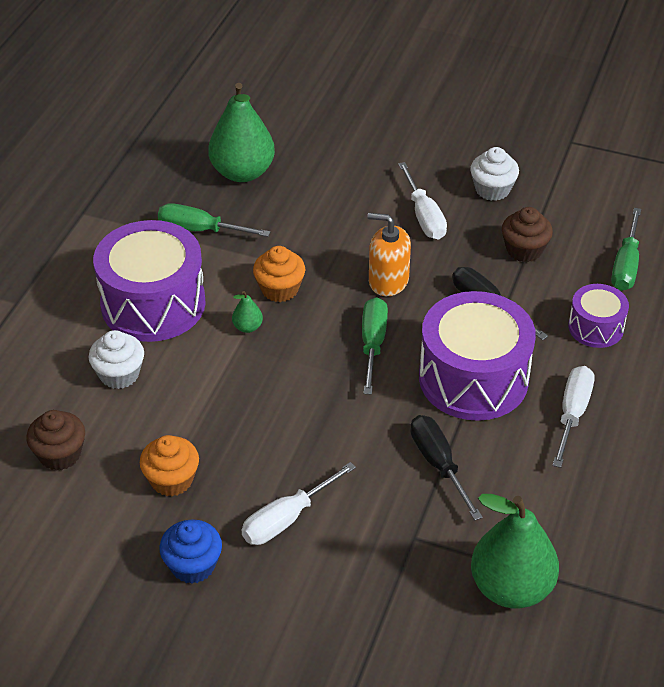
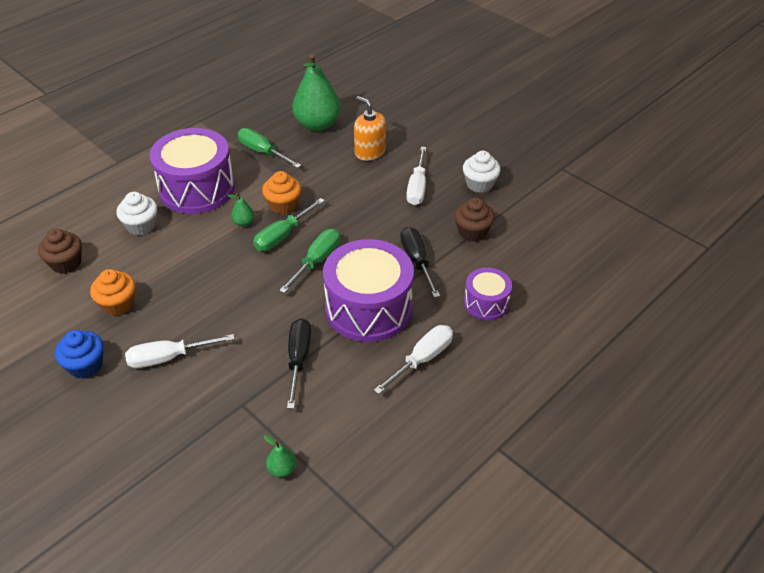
camera: 25 degrees right, 0 degrees up
(388, 281) = (360, 222): orange soap dispenser -> orange soap dispenser (370, 152)
(511, 588) = (282, 469): green pear -> green pear, size x0.42
(625, 266) = (541, 267): green screwdriver -> green screwdriver (282, 236)

